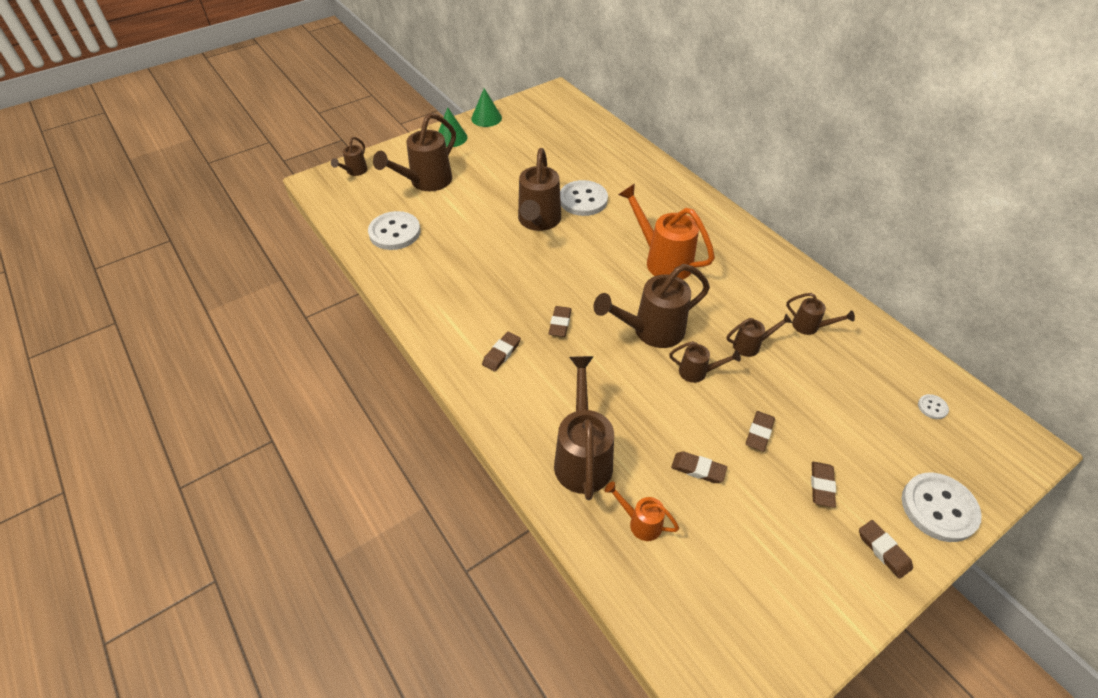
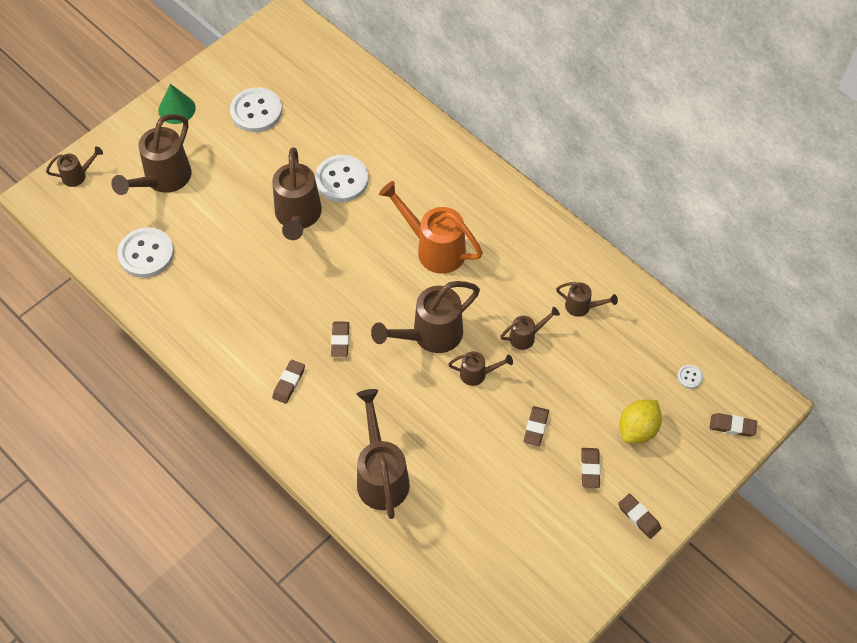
camera: 10 degrees left, 10 degrees up
(354, 171) = (78, 176): brown watering can -> brown watering can turned 120 degrees counterclockwise
(486, 118) = (211, 72): green cone -> none
(640, 522) = (438, 527): orange watering can -> none
(698, 469) = (483, 471): brown eraser -> brown eraser (732, 426)
(876, 452) = (637, 429): none -> yellow lemon
(938, 508) = (686, 473): white button -> white button (256, 111)

